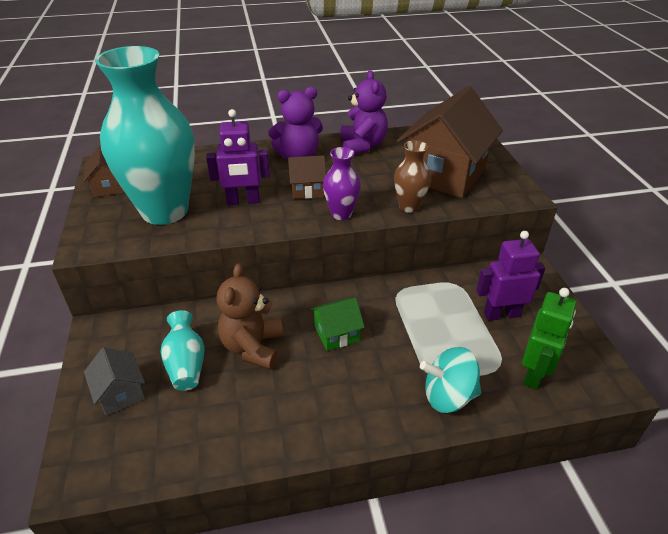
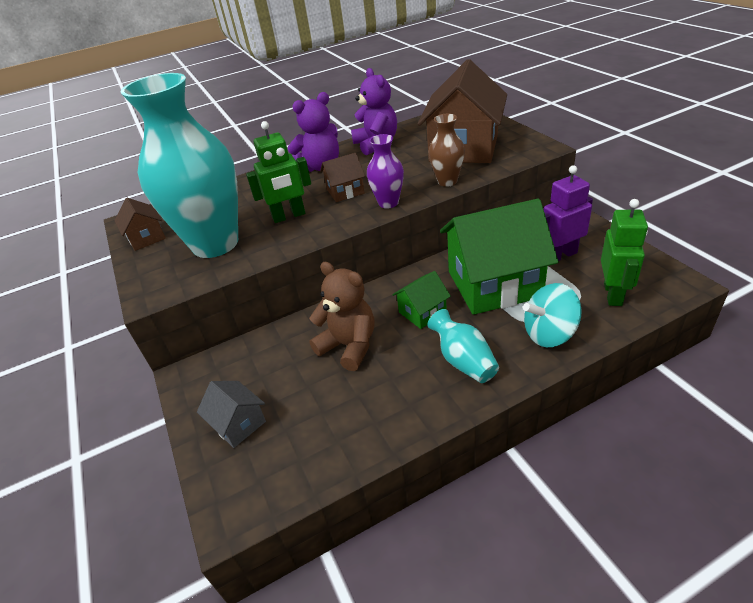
camera: 10 degrees left, 0 degrees up
(186, 364) = (291, 379): turquoise vase -> turquoise vase (463, 361)
(243, 201) = (289, 216): purple robot -> green robot
(253, 347) = (349, 346): brown teddy bear -> brown teddy bear turned 135 degrees clockwise
(420, 325) = (494, 284): none -> green house

